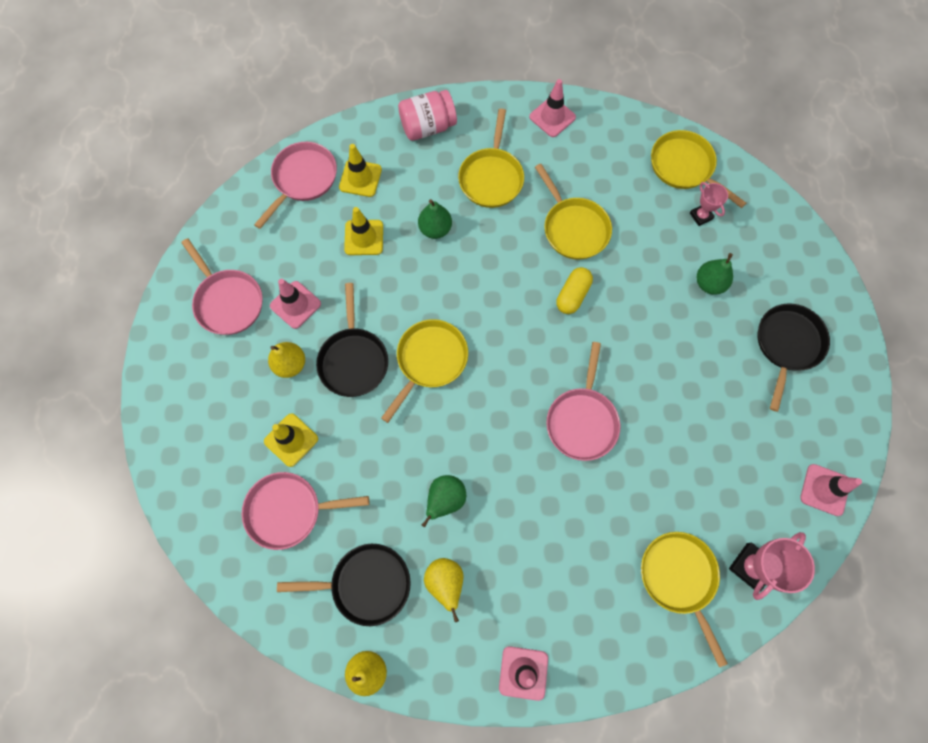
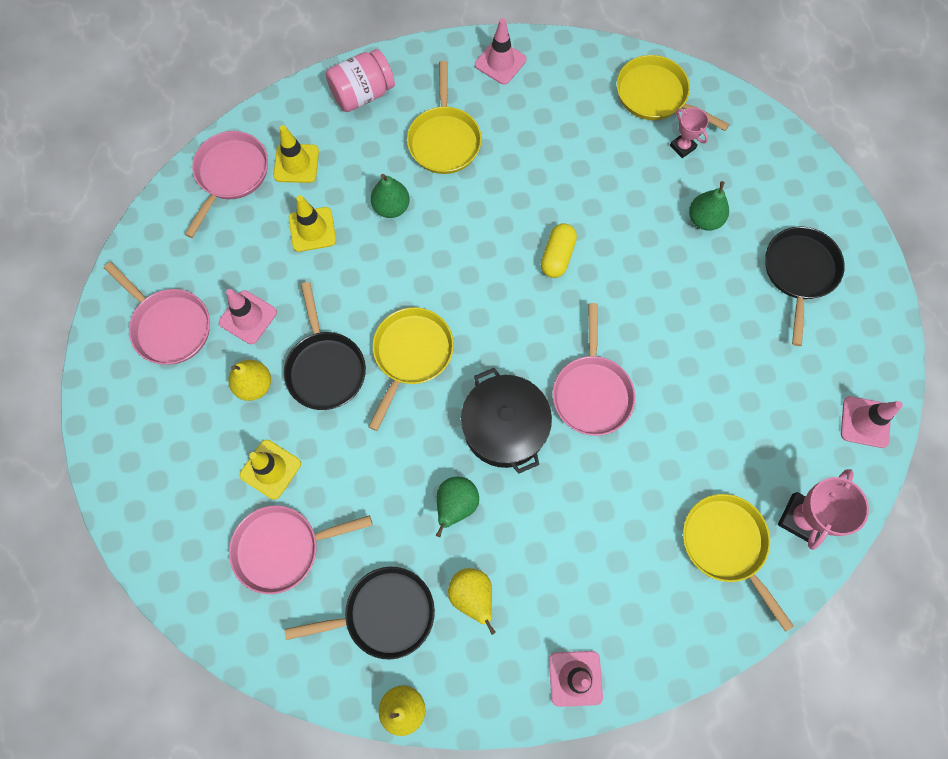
camera: 10 degrees left, 0 degrees up
(500, 438) = (505, 427): none -> black pot
(573, 228) = (545, 182): yellow pan -> none

